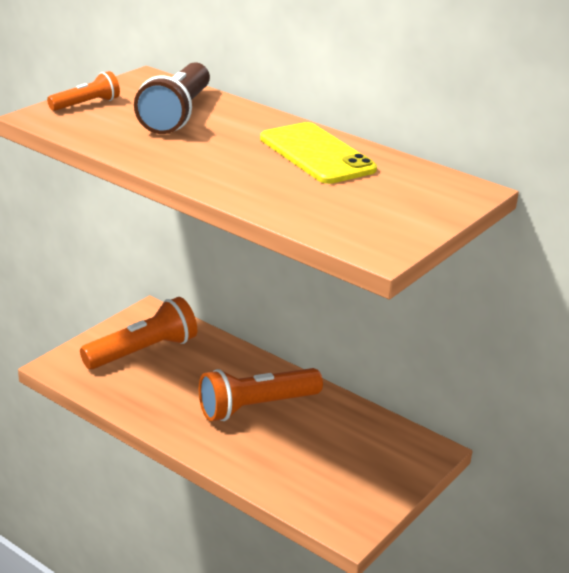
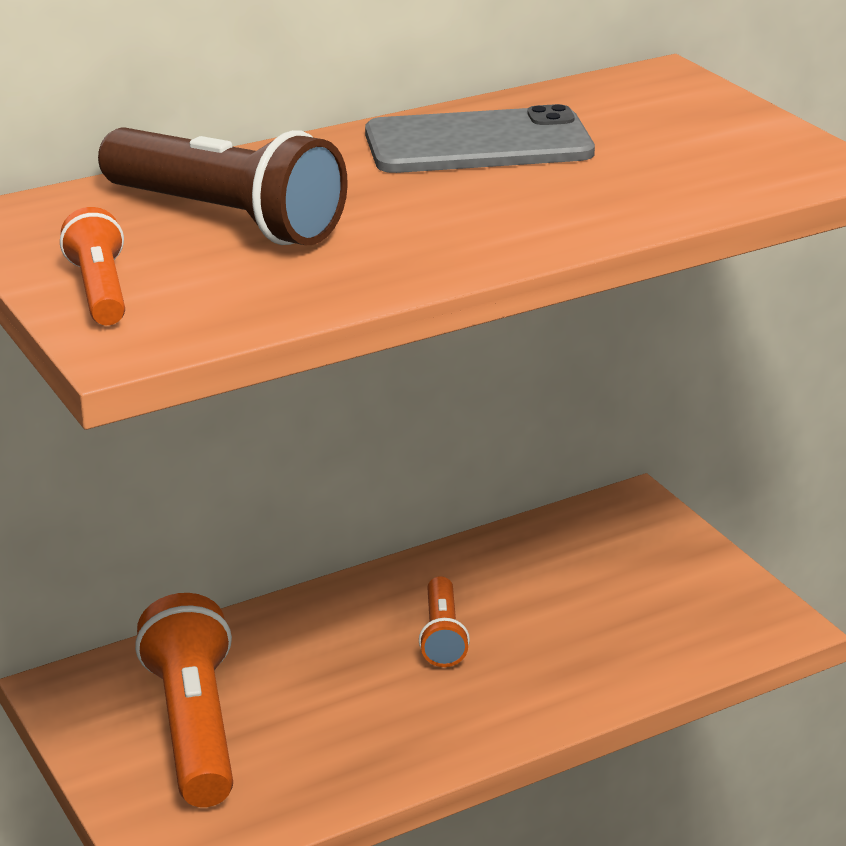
camera: 65 degrees left, 0 degrees up
(256, 407) = (442, 636): orange flashlight -> orange flashlight, size x0.54
(317, 154) = (478, 143): yellow phone -> grey phone

